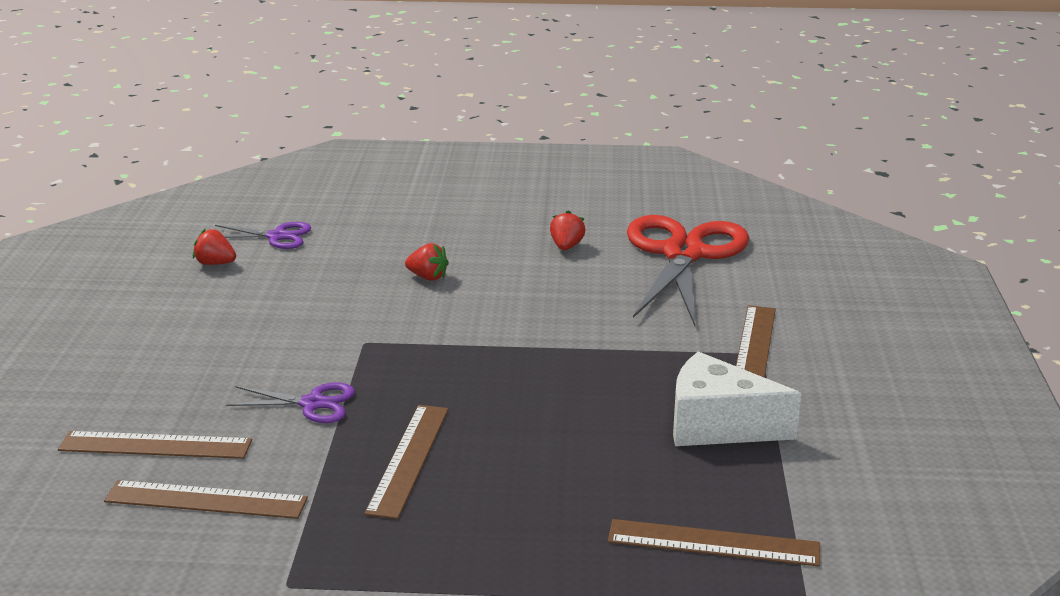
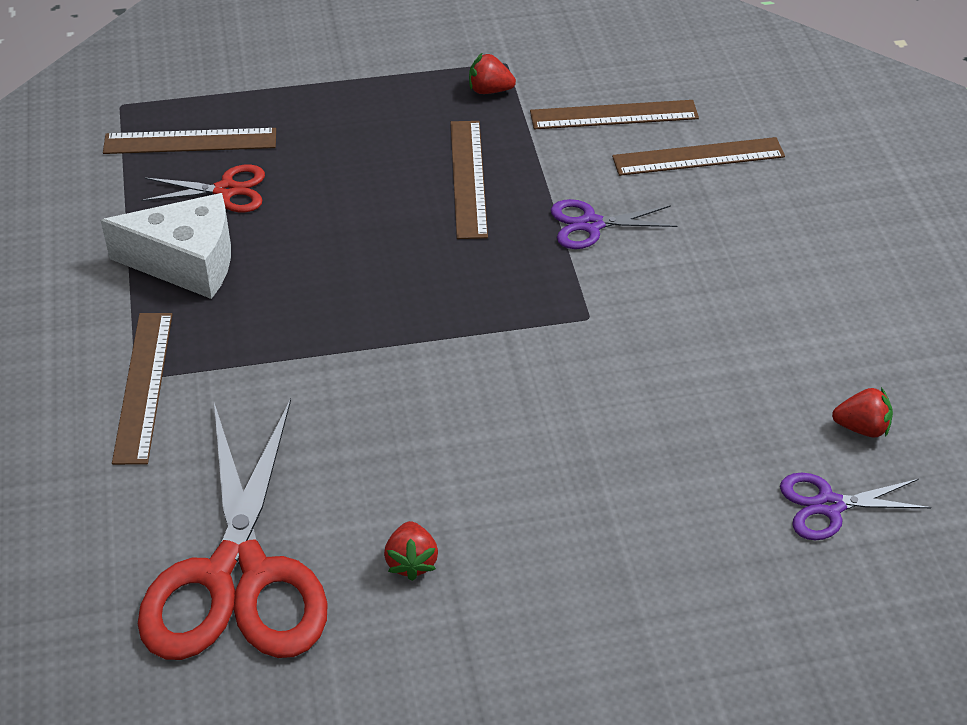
camera: 165 degrees right, 20 degrees up
(428, 277) = (575, 450): red strawberry -> red strawberry (489, 90)
(673, 484) = (226, 190): none -> red scissors

